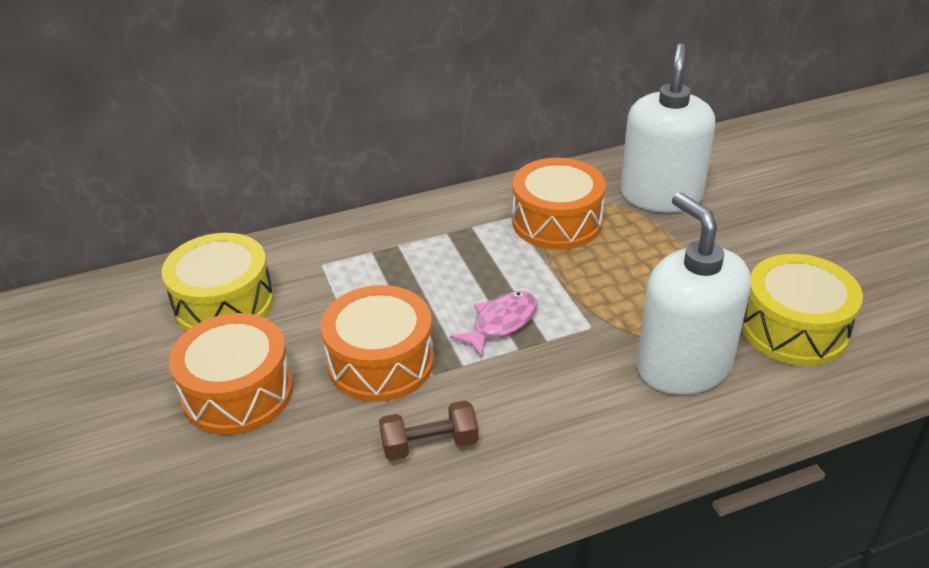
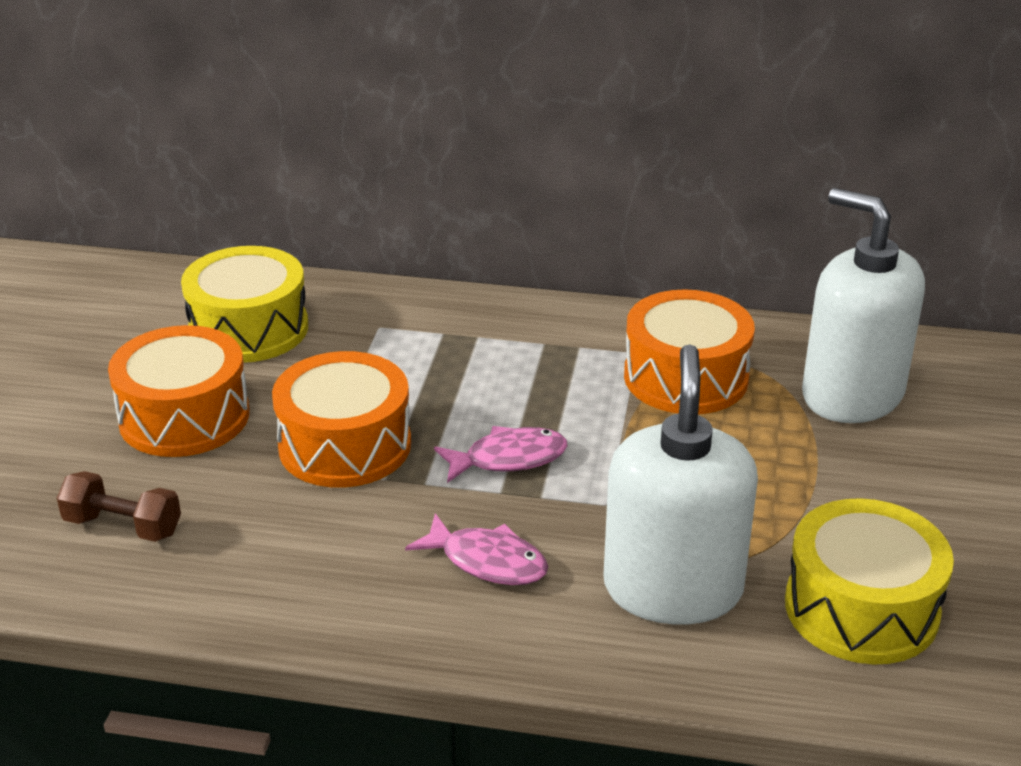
camera: 30 degrees right, 5 degrees down
(429, 444) = (315, 543): brown dumbbell -> brown dumbbell (123, 526)
(556, 402) = (487, 561): none -> pink fish
(661, 195) = (852, 394): white soap dispenser -> white soap dispenser turned 90 degrees counterclockwise

